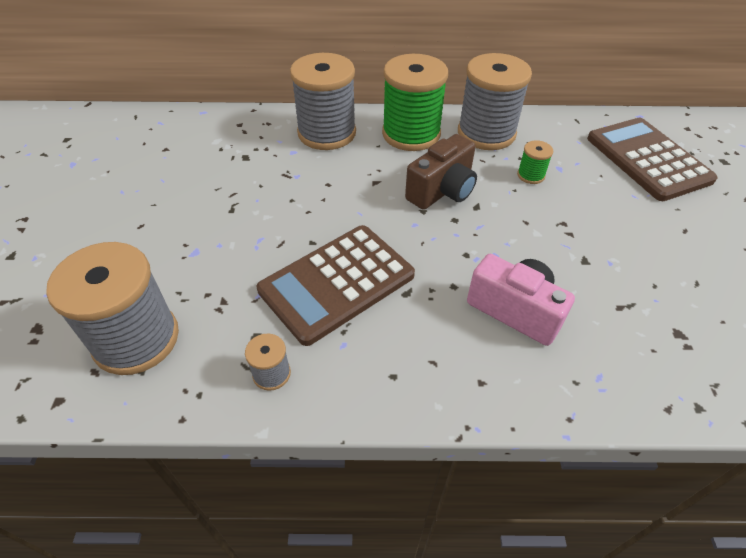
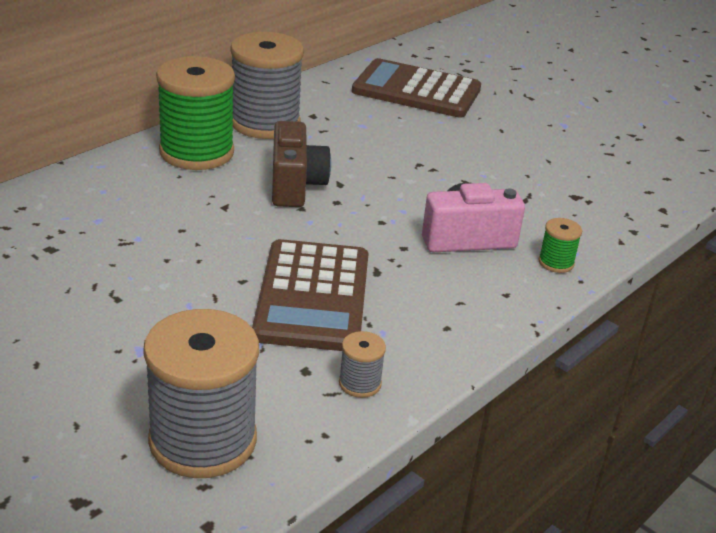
camera: 50 degrees left, 15 degrees down
(327, 133) = (107, 188): grey spool -> none
(530, 175) = (348, 140): green spool -> green spool (556, 263)

